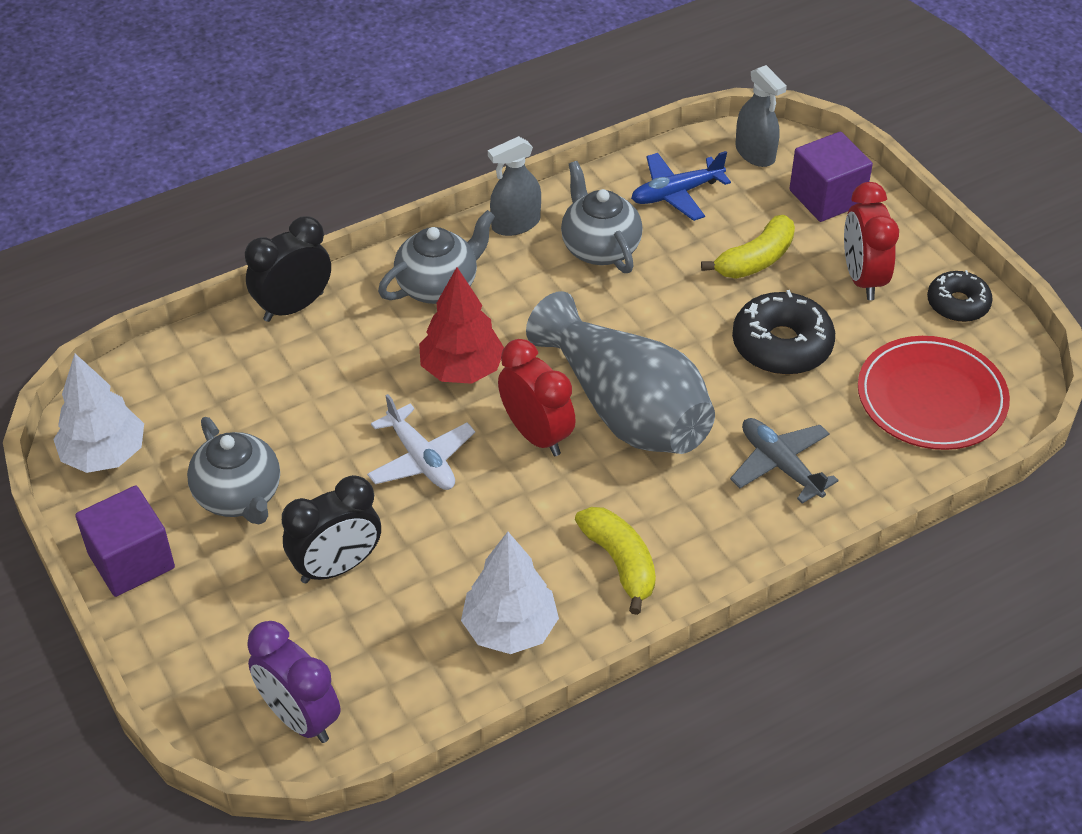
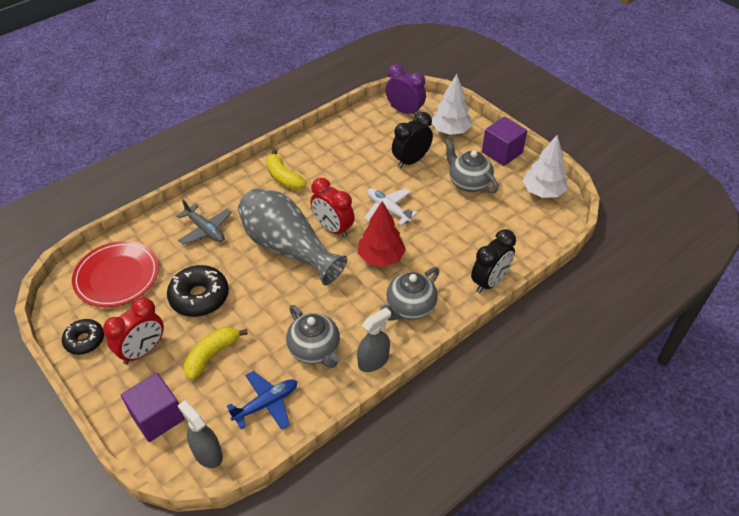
camera: 170 degrees right, 0 degrees up
(510, 629) = (328, 148): white tree -> white tree (450, 131)
(862, 278) = (143, 351): red clock -> red clock turned 60 degrees clockwise

